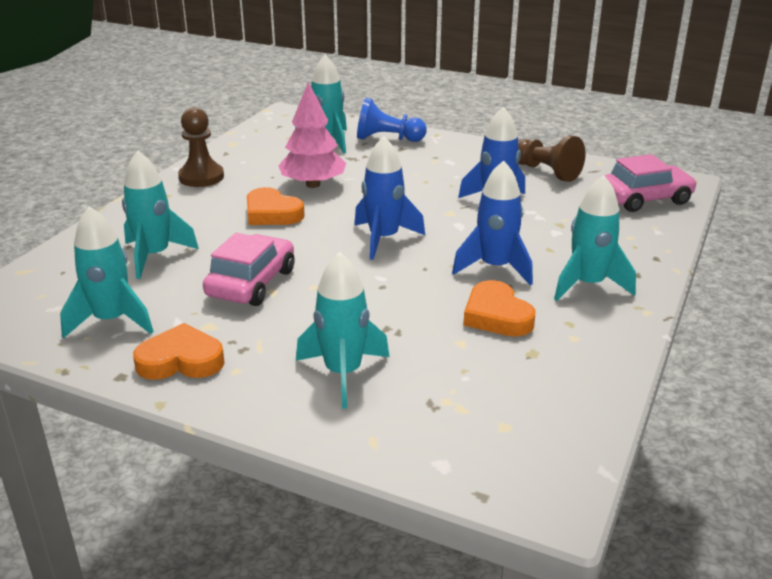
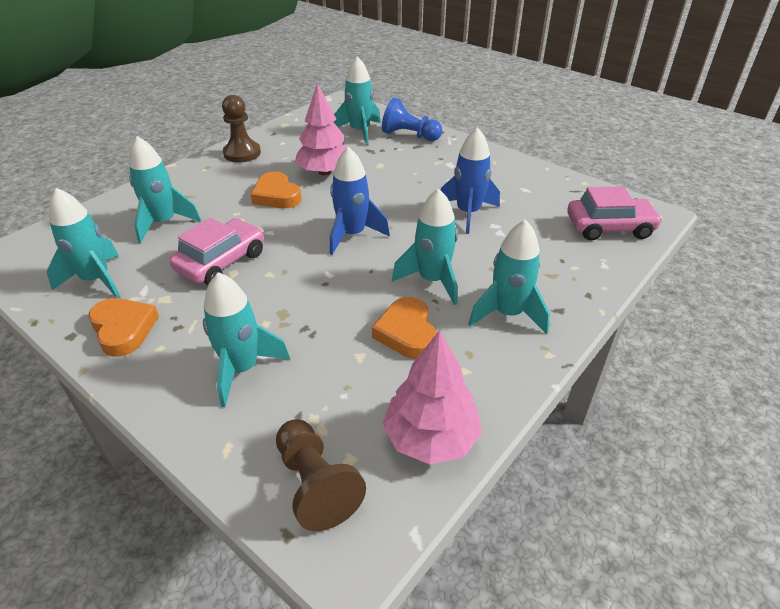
camera: 15 degrees right, 10 degrees up
(181, 360) = (123, 329): orange heart -> orange heart turned 45 degrees clockwise
(495, 268) = (432, 280): blue rocket -> turquoise rocket
(546, 172) = (530, 186): brown pawn -> brown pawn (315, 484)
(573, 396) = (430, 438): none -> pink tree

